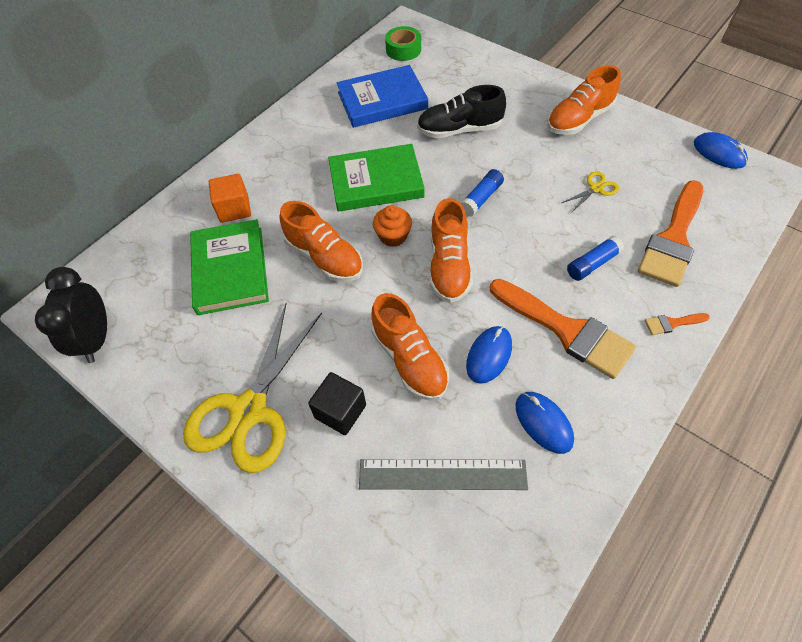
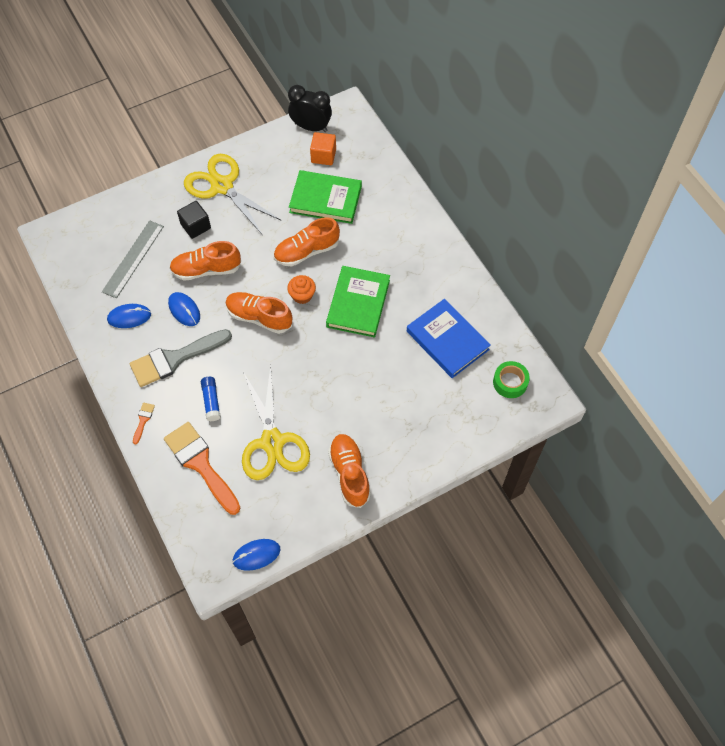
camera: 110 degrees right, 5 degrees up
(234, 209) = (378, 213): orange cube -> orange cube (323, 156)
(382, 100) = (447, 340): blue book -> blue book turned 45 degrees counterclockwise
(459, 130) = (383, 380): black shoe -> none
(481, 198) = (305, 362): blue glue stick -> none
(566, 330) = (175, 359): orange brush -> grey brush
(596, 188) = (272, 442): yellow scissors -> yellow scissors, size x2.41

